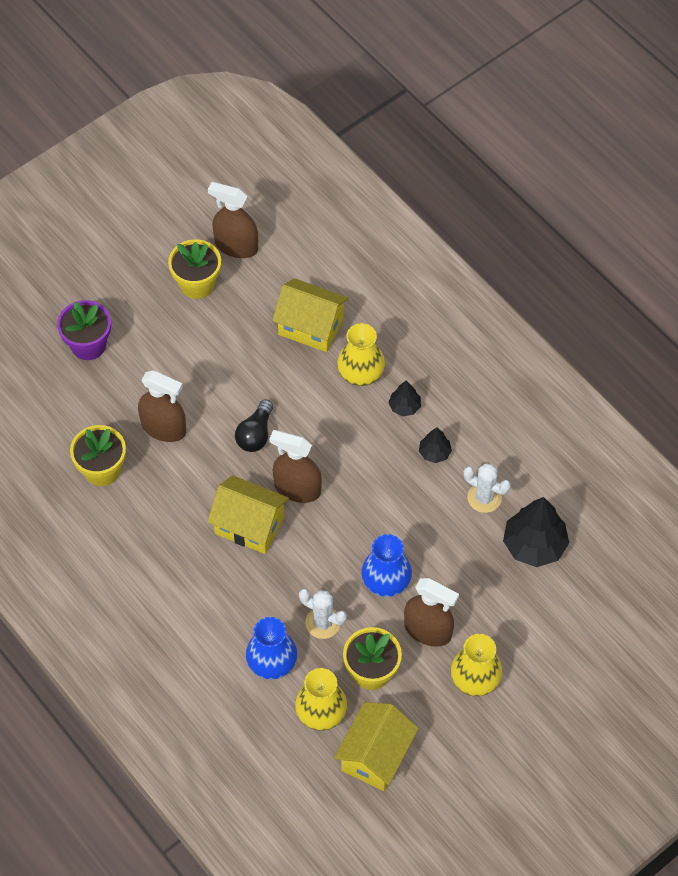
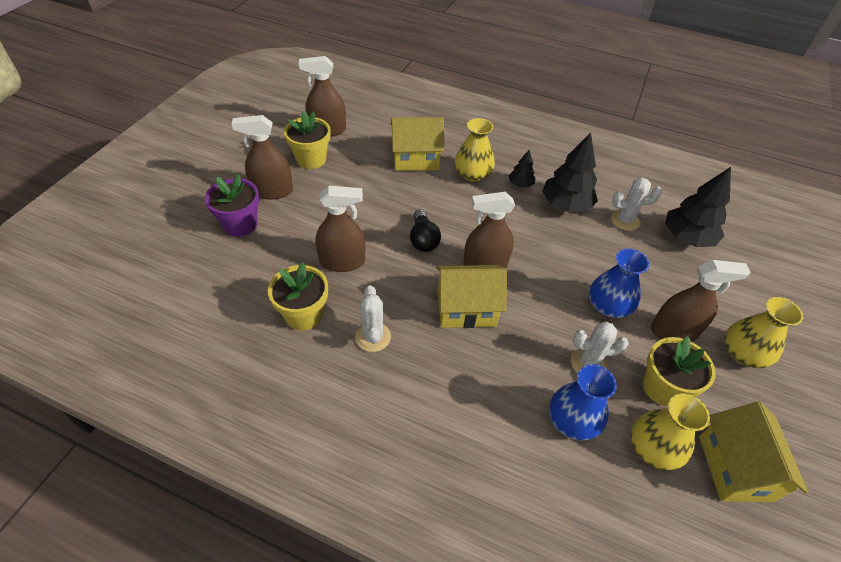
camera: 30 degrees left, 10 degrees down
(137, 314) = (272, 191): none -> brown spray bottle
(150, 517) = (373, 337): none -> white cactus
(434, 452) = (565, 205): black tree -> black tree, size x1.93

